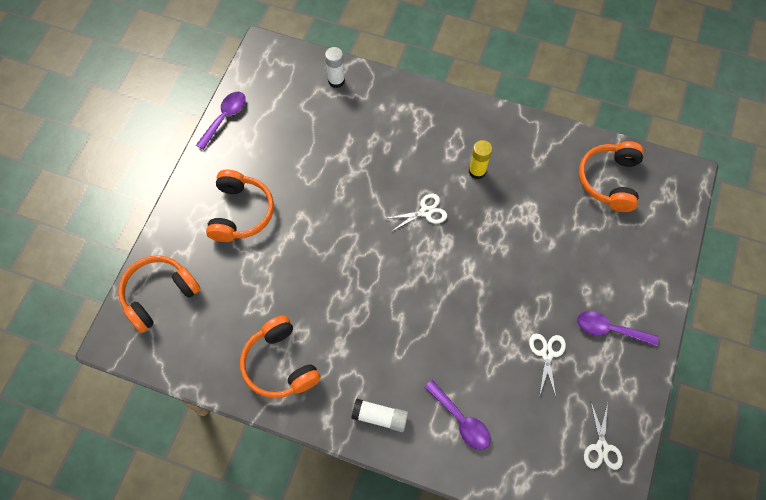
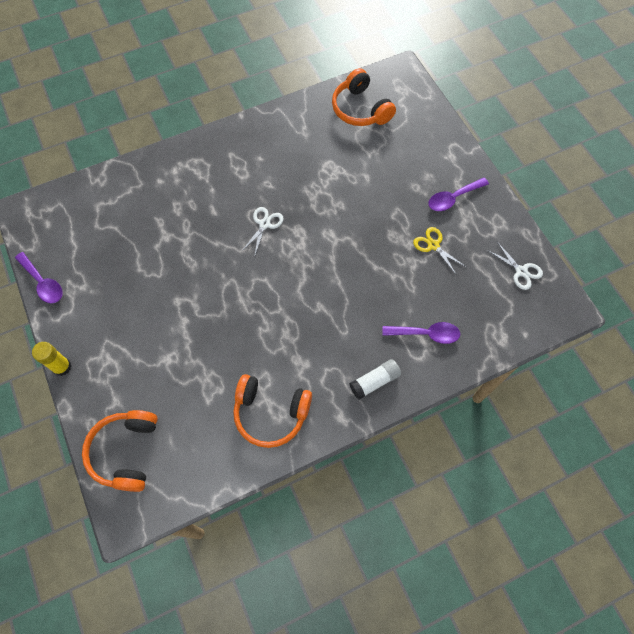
camera: 45 degrees left, 0 degrees up
(225, 118) = (43, 283): purple spoon -> purple spoon turned 150 degrees clockwise
(240, 213) = (129, 338): orange headphones -> none
(336, 81) = (106, 189): white glue stick -> none
(477, 171) = (271, 170): yellow glue stick -> yellow glue stick (62, 367)
(547, 353) = (433, 245): white scissors -> yellow scissors

